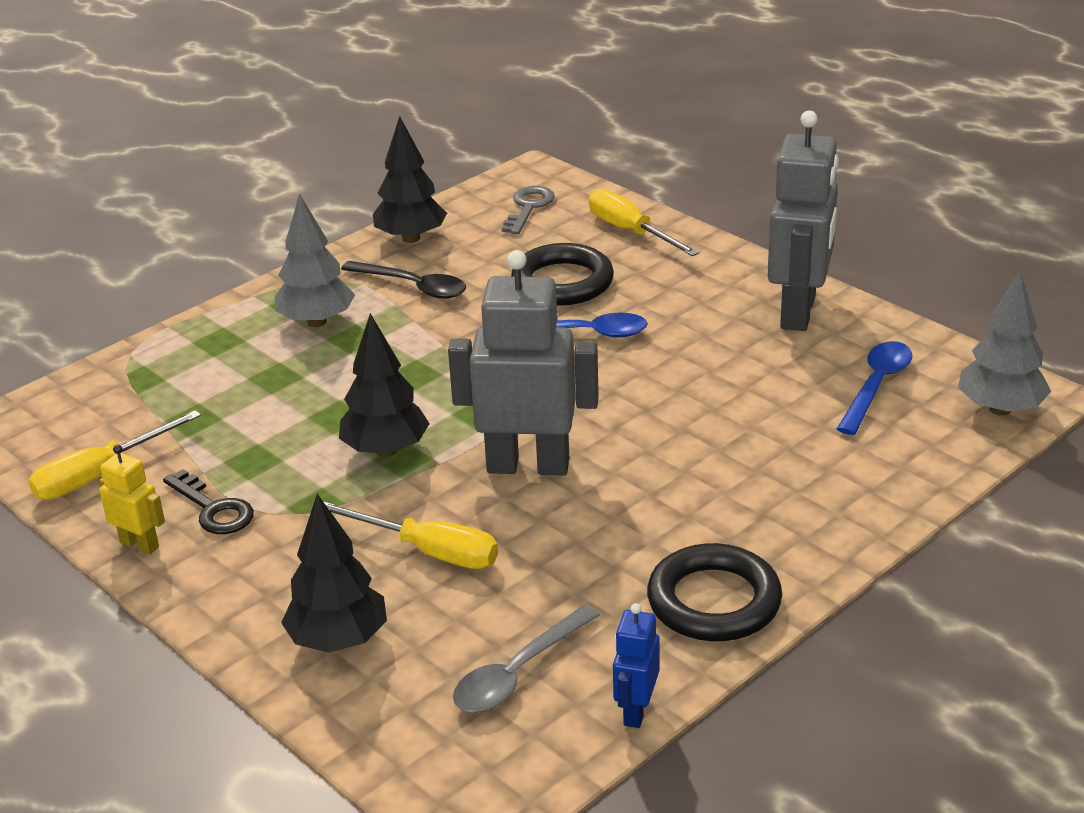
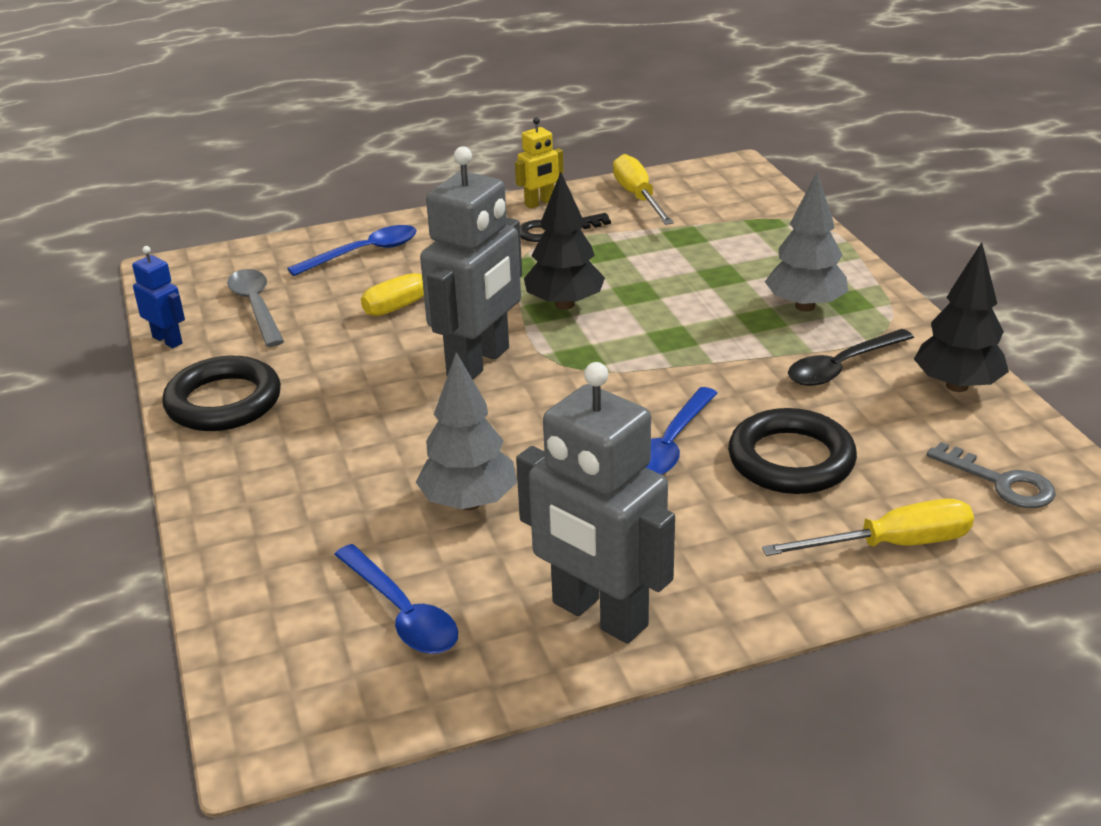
camera: 115 degrees right, 0 degrees up
(338, 640) = (364, 253): black tree -> blue spoon
(1000, 409) = (271, 692): grey tree -> grey tree (469, 502)

